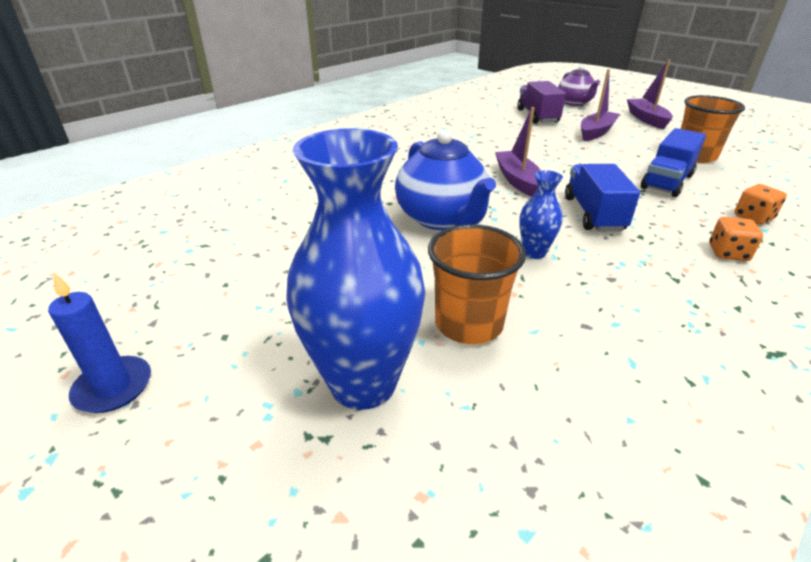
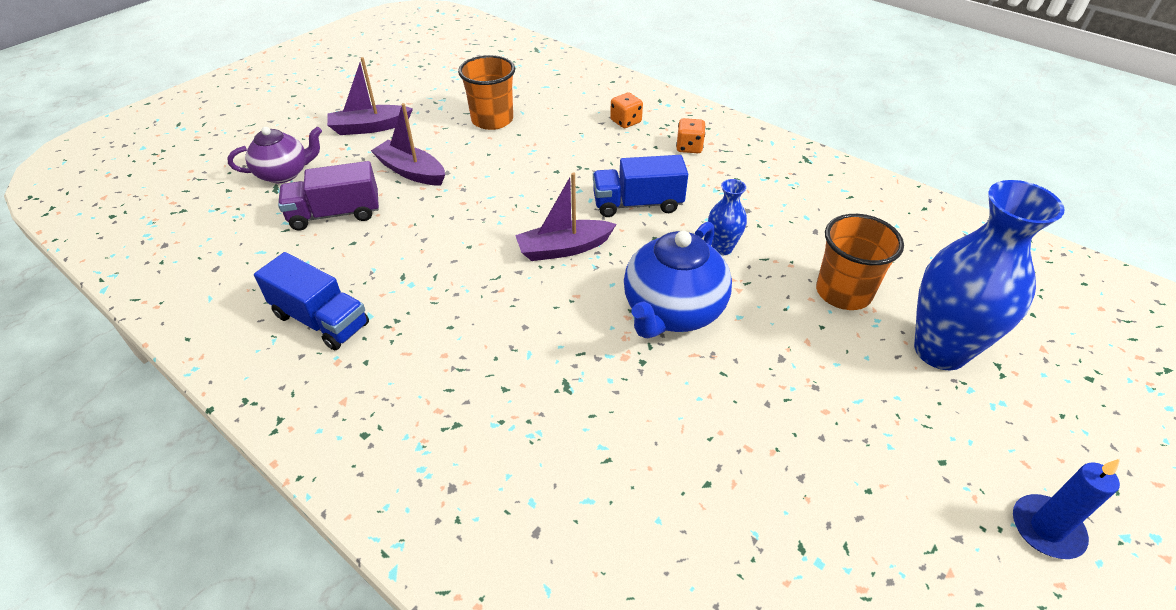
camera: 95 degrees left, 10 degrees up
(442, 218) = (672, 311): blue teapot -> blue teapot turned 150 degrees clockwise
(667, 182) = (558, 149): blue truck -> blue truck (321, 320)

